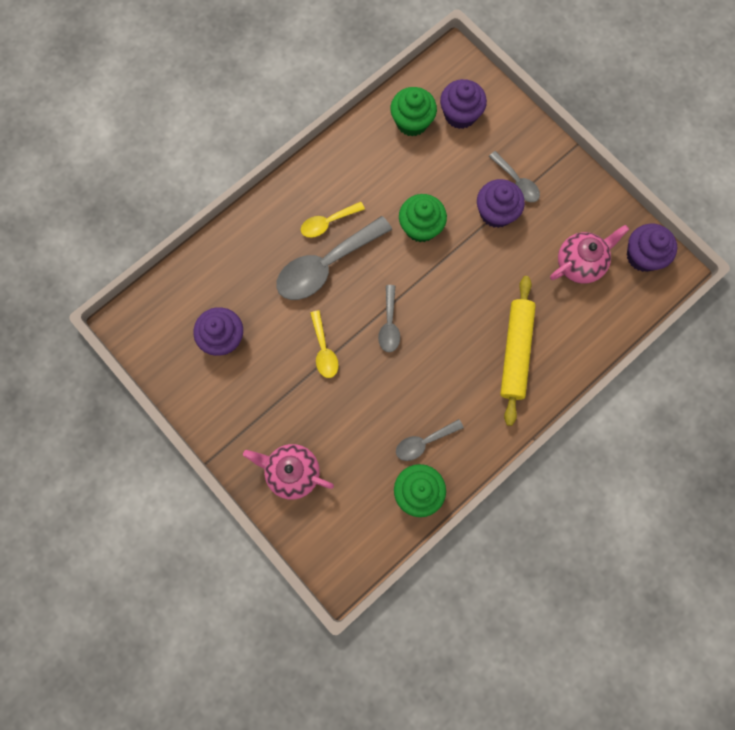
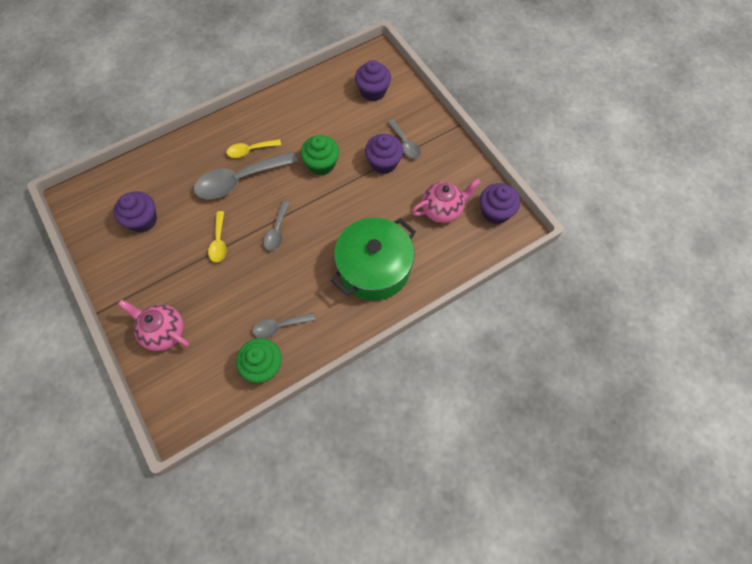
camera: 10 degrees right, 10 degrees down
(412, 122) = (334, 91): green cupcake -> none
(515, 352) = (374, 268): yellow rolling pin -> green pot

